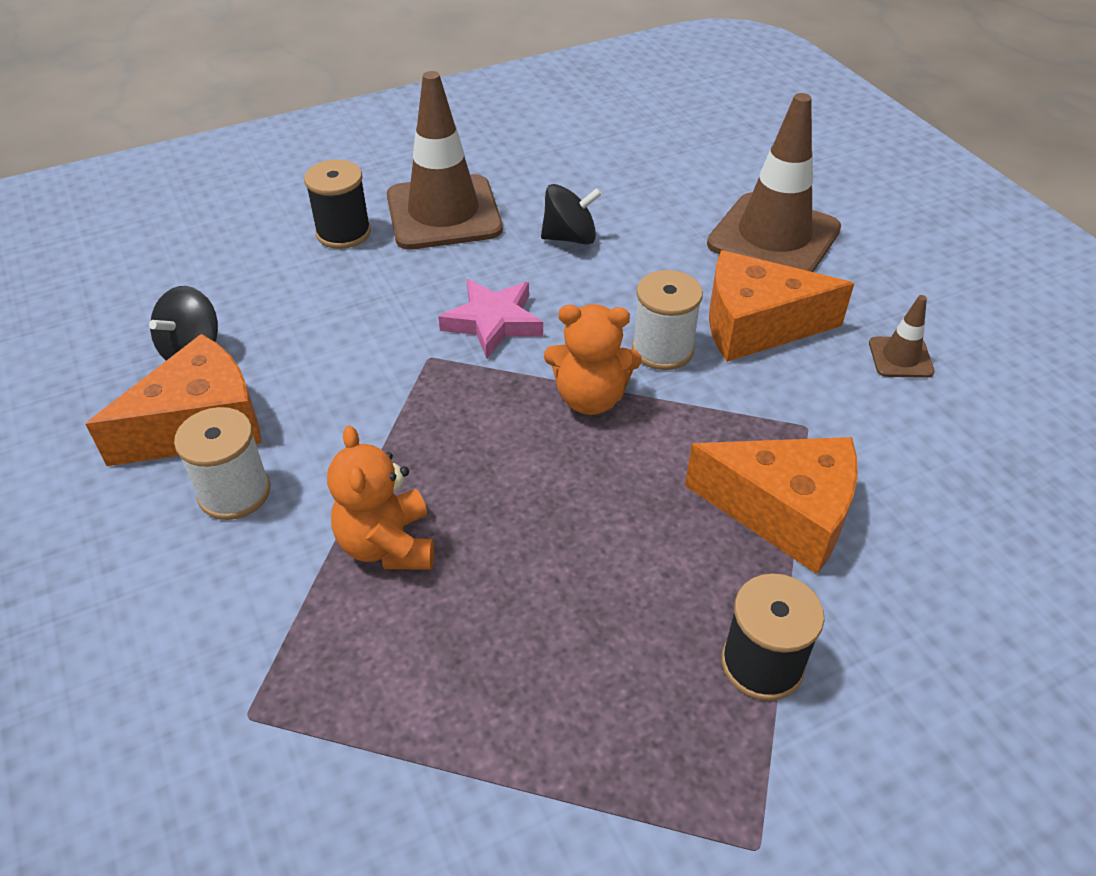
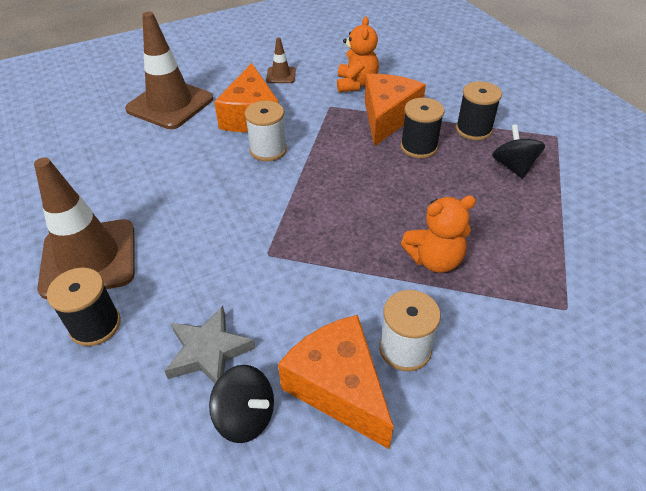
camera: 90 degrees left, 0 degrees up
(284, 317) = (208, 351): none -> grey star
(493, 322) = (233, 223): pink star -> none
(570, 237) = (145, 187): black spinning top -> black spinning top (513, 166)
(590, 398) = (309, 178): orange teddy bear -> orange teddy bear (356, 84)
(688, 555) = (418, 147): none -> black spool

